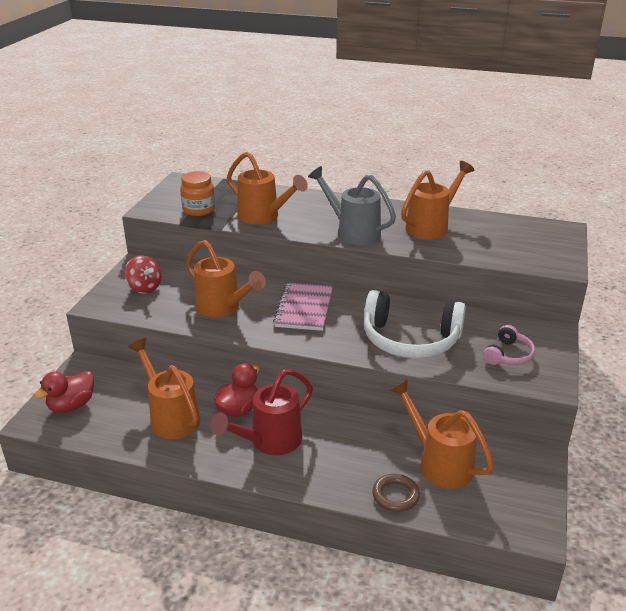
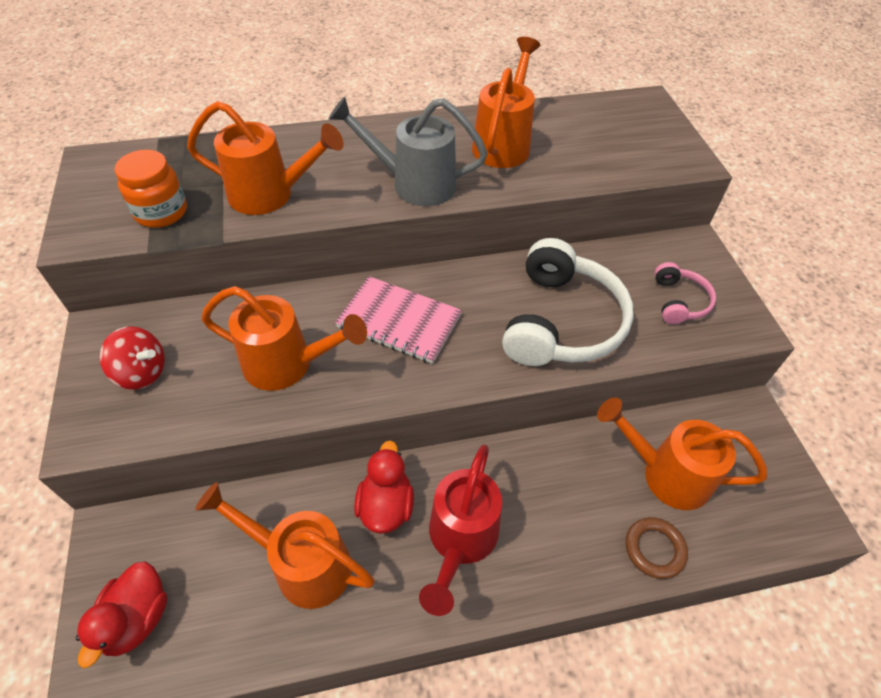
camera: 30 degrees left, 20 degrees up
(304, 308) = (399, 321): pink notebook -> pink notebook turned 45 degrees counterclockwise
(410, 339) = (561, 321): white headphones -> white headphones turned 60 degrees counterclockwise

